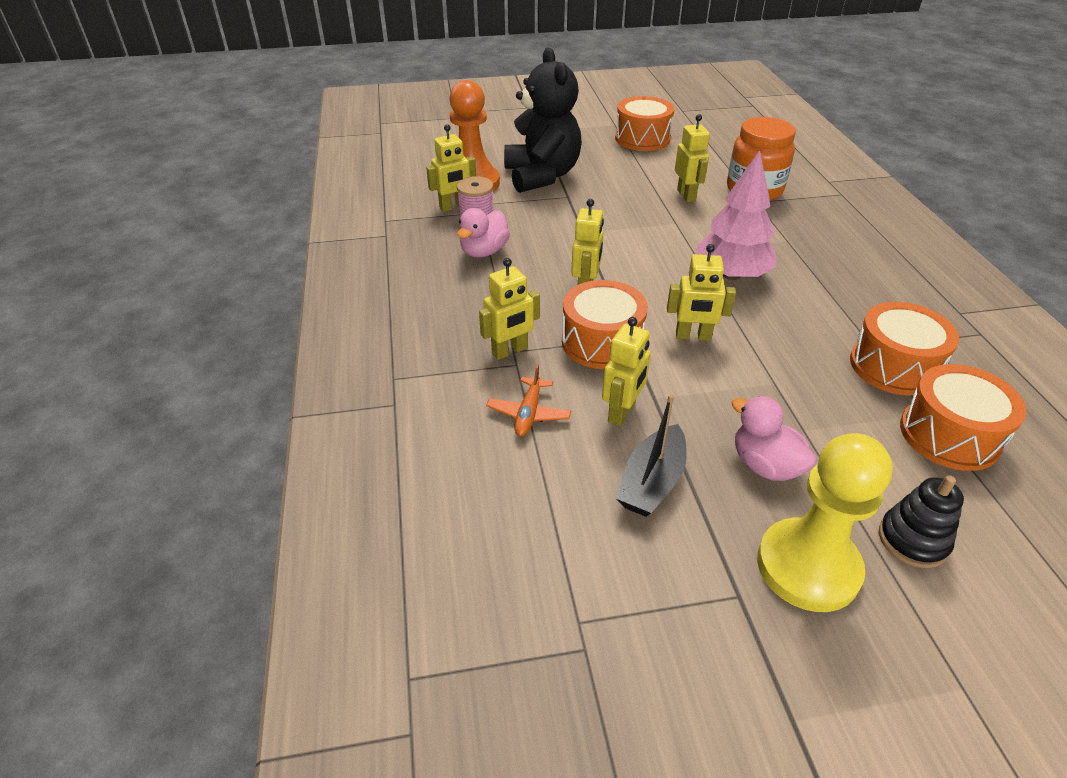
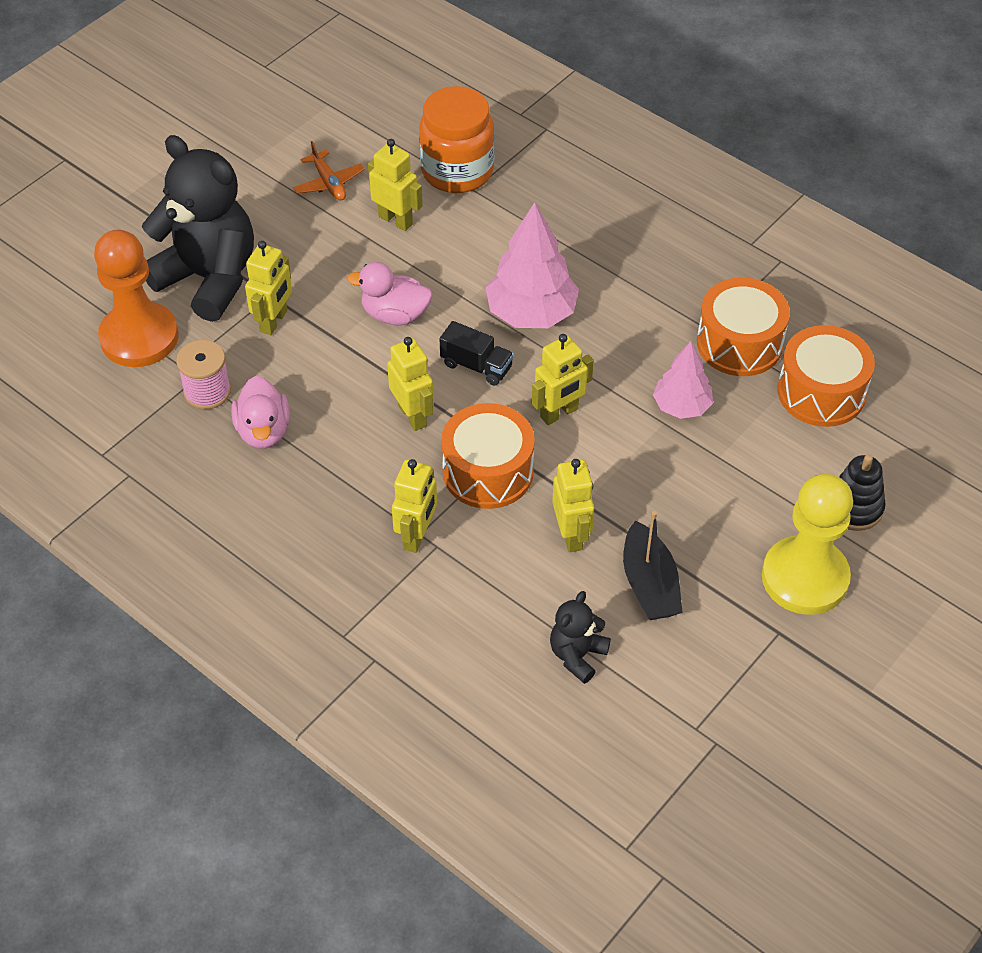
camera: 40 degrees left, 10 degrees up
(454, 207) = (159, 387): yellow robot -> yellow robot (274, 321)
(528, 413) = (498, 588): orange plane -> orange plane (329, 183)
(537, 494) = (577, 655): none -> black teddy bear
(642, 138) = (264, 147): orange drum -> none
(660, 283) = (476, 366): none -> black truck
(765, 465) = (716, 511): pink duck -> pink duck (395, 315)
(801, 380) = (681, 406): none -> pink tree

